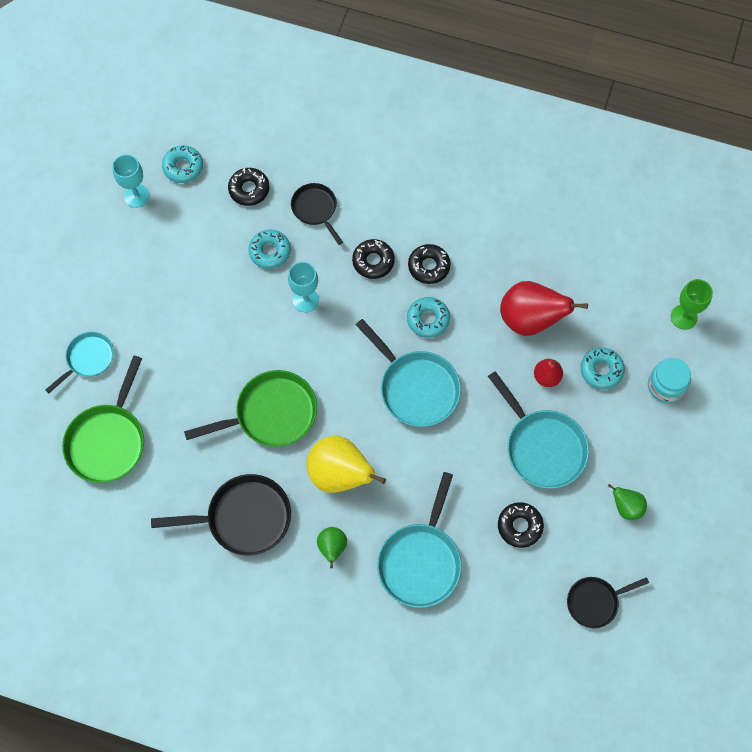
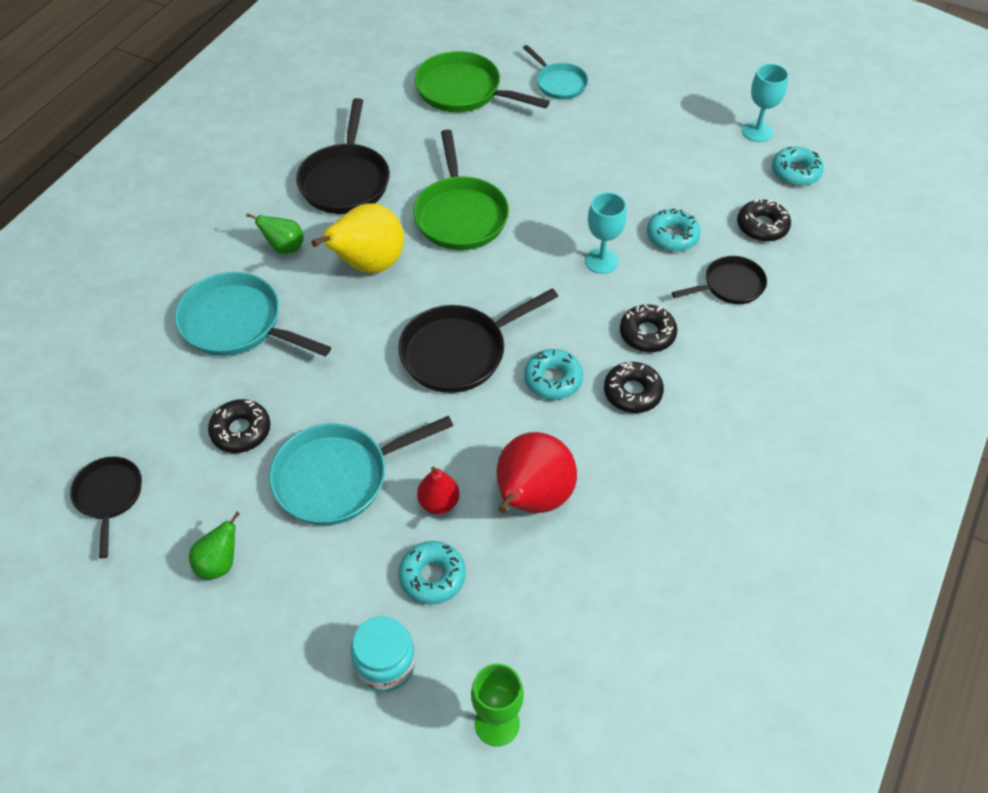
camera: 100 degrees right, 15 degrees down
(415, 387) = (459, 352): turquoise pan -> black pan

